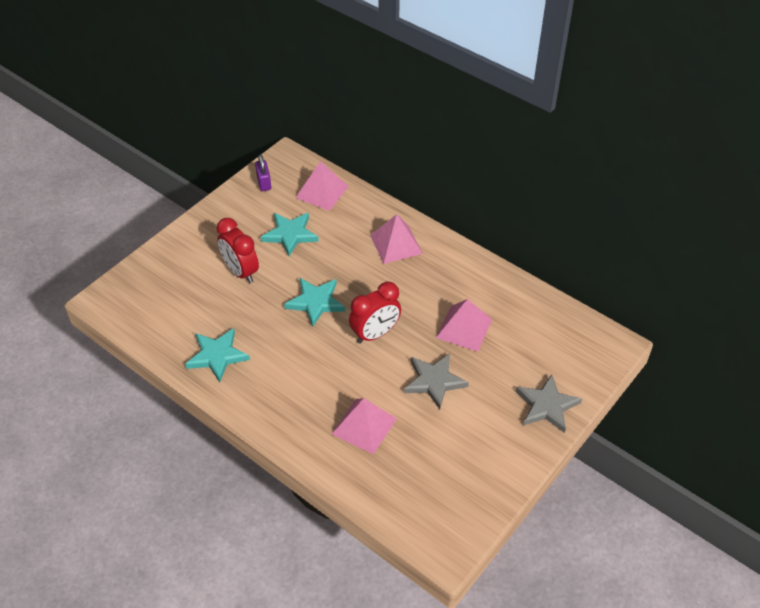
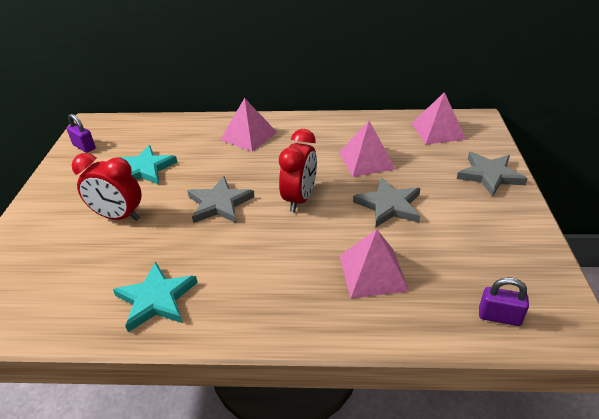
camera: 35 degrees left, 10 degrees down
(315, 302) = (219, 203): turquoise star -> grey star
(322, 192) = (147, 131): pink pyramid -> pink pyramid (438, 131)
(410, 509) = (499, 317): none -> purple padlock

